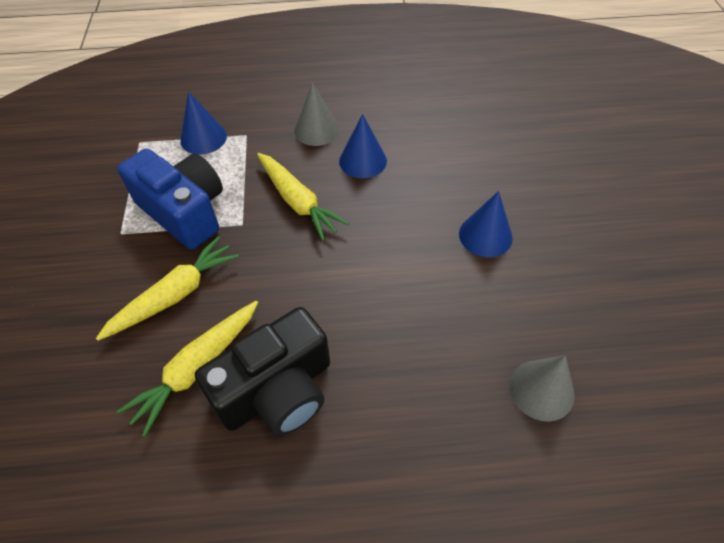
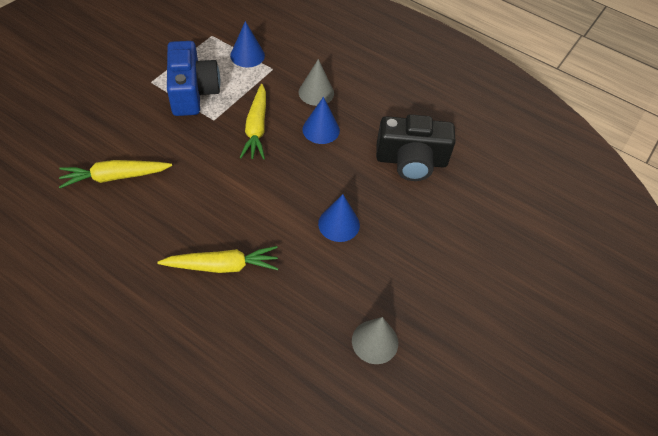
camera: 35 degrees right, 0 degrees up
(175, 295) = (142, 133): yellow carrot -> yellow carrot (222, 266)
(277, 391) = (138, 216): black camera -> black camera (411, 161)
(541, 390) = (264, 324): grey cone -> grey cone (375, 341)

